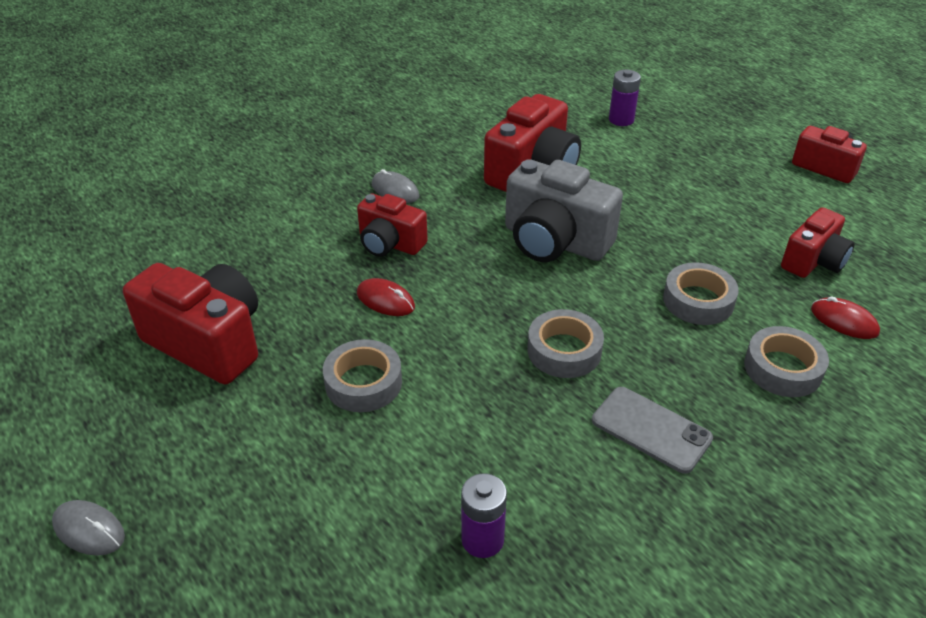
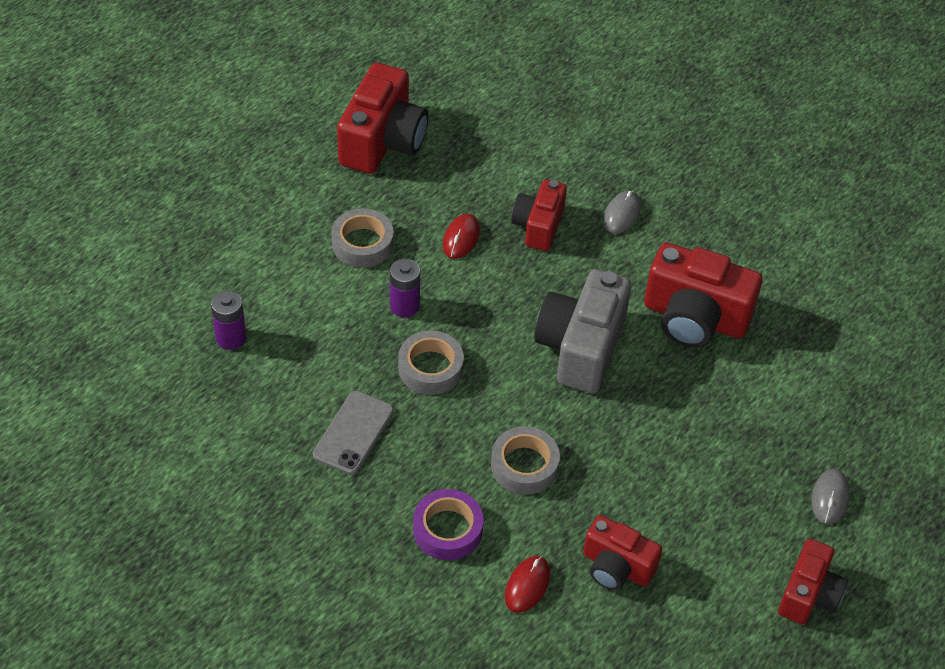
camera: 75 degrees right, 10 degrees up
(89, 530) = (204, 135): grey mouse -> grey mouse (830, 498)
(621, 120) = (834, 389): purple battery -> purple battery (404, 306)
(782, 368) = (447, 529): grey tape -> purple tape

